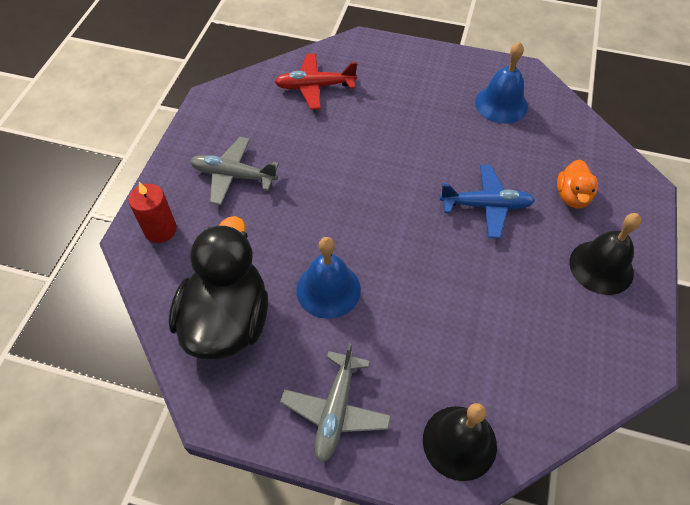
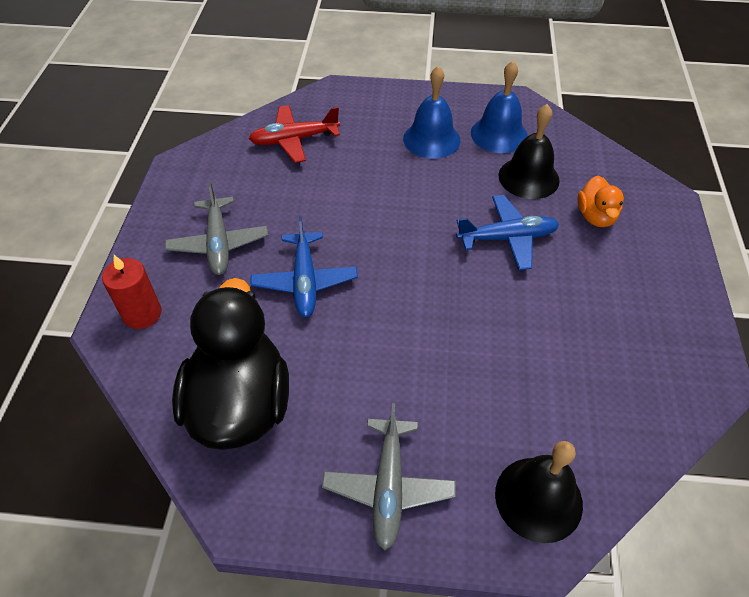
camera: 10 degrees left, 5 degrees down
(233, 176) = (219, 243): grey plane -> grey plane turned 105 degrees counterclockwise
(300, 221) = (305, 281): none -> blue plane
(328, 289) = (352, 351): blue bell -> blue bell (431, 139)
(601, 267) = (644, 284): black bell -> black bell (528, 177)

